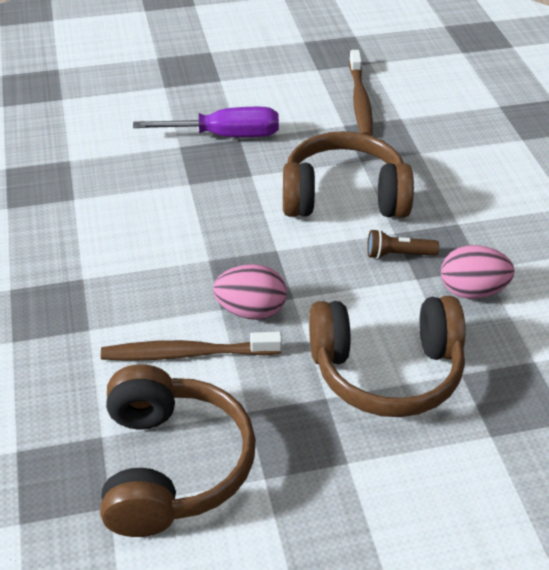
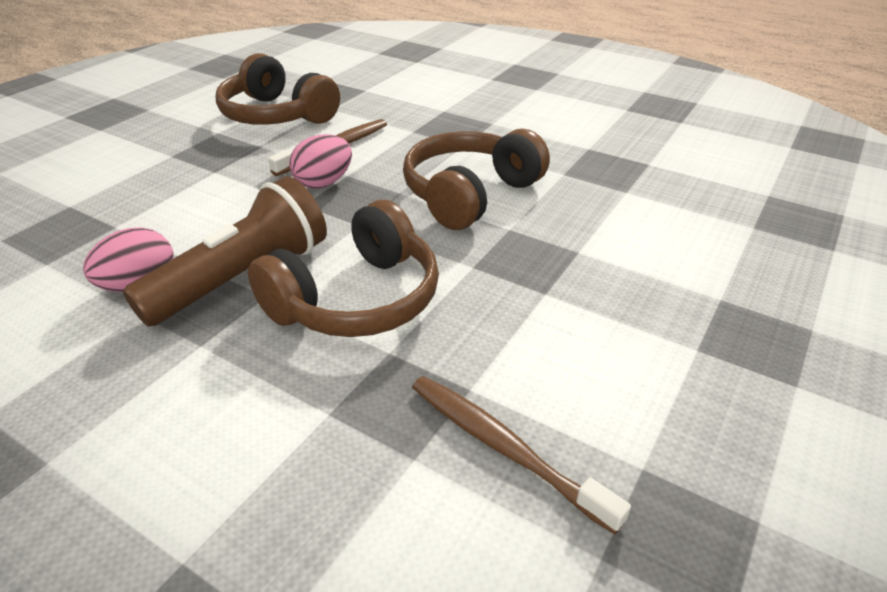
camera: 135 degrees right, 5 degrees down
(225, 136) = (562, 286): purple screwdriver -> none
(386, 370) = (181, 201): brown headphones -> brown headphones (470, 194)
(398, 255) = (243, 277): brown flashlight -> brown flashlight, size x2.33

